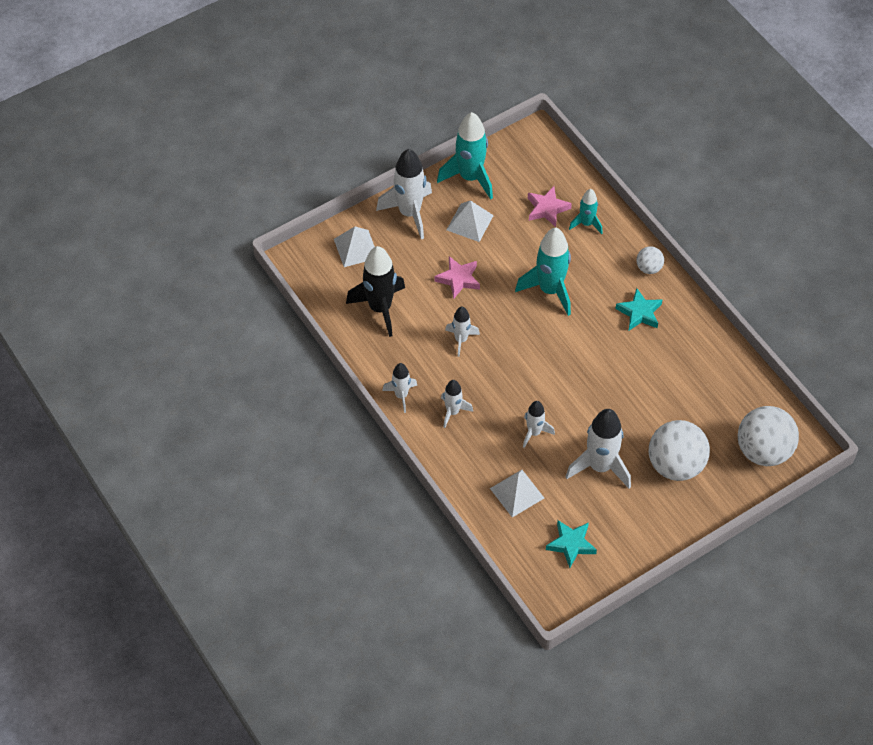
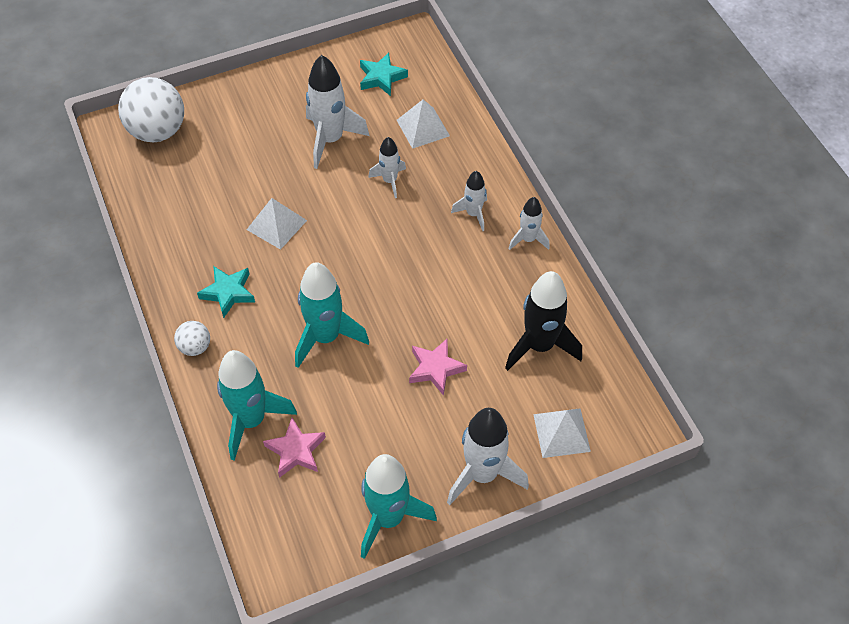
camera: 170 degrees left, 0 degrees up
(461, 340) = (448, 292): white rocket -> none
(470, 222) = (404, 447): white pyramid -> white pyramid (276, 225)
(586, 224) = (251, 420): turquoise rocket -> turquoise rocket, size x1.79
(675, 465) = (253, 130): white ball -> none

